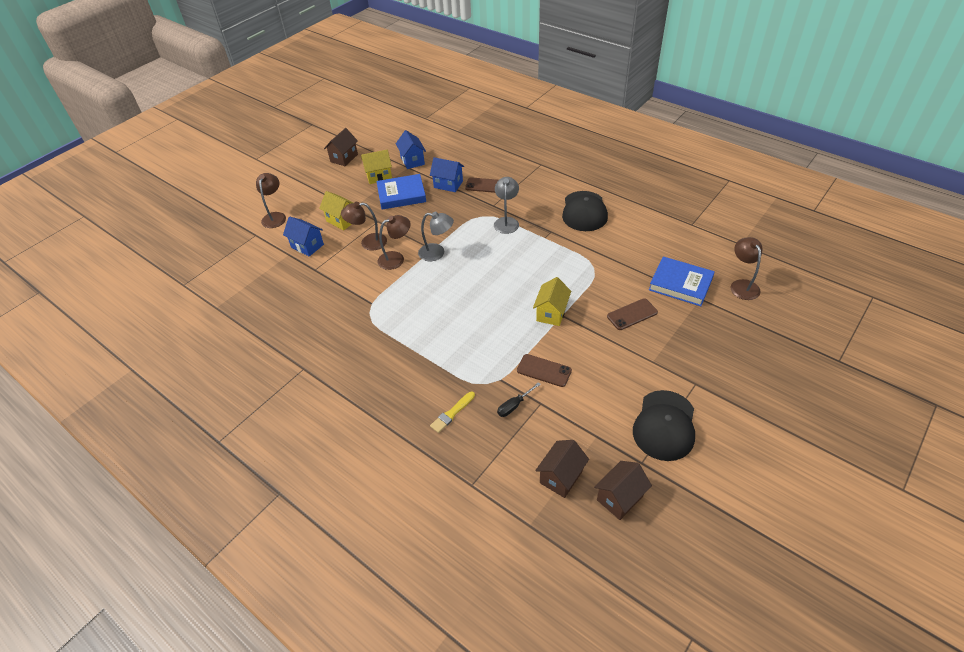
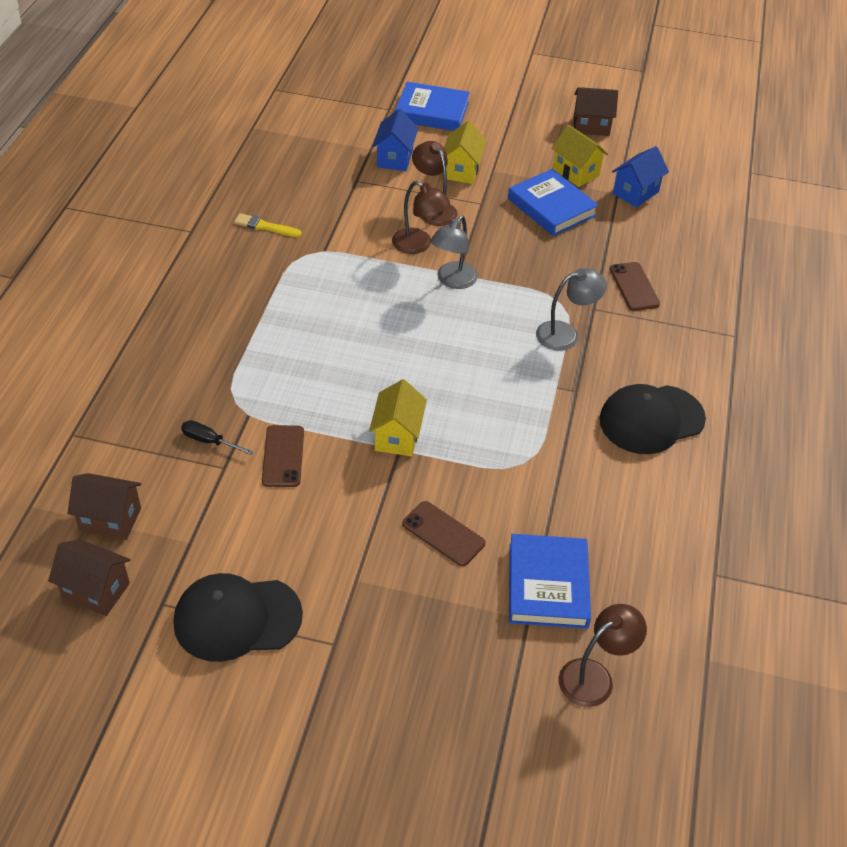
camera: 60 degrees right, 0 degrees up
(275, 216) = (432, 111): brown lamp -> blue book
(437, 253) = (452, 281): grey lamp -> grey lamp turned 45 degrees clockwise
(448, 184) = (608, 246): blue house -> none
(452, 413) = (173, 384): yellow brush -> yellow brush (265, 226)
(551, 313) = (397, 436): yellow house -> yellow house turned 75 degrees counterclockwise

